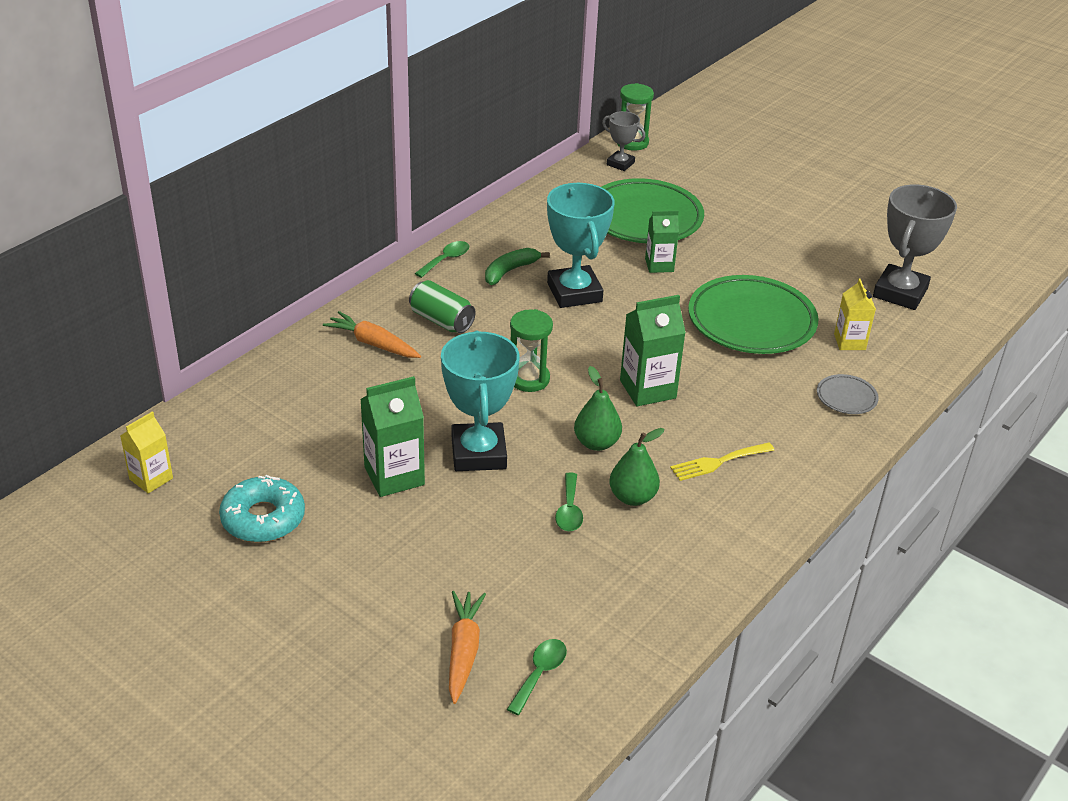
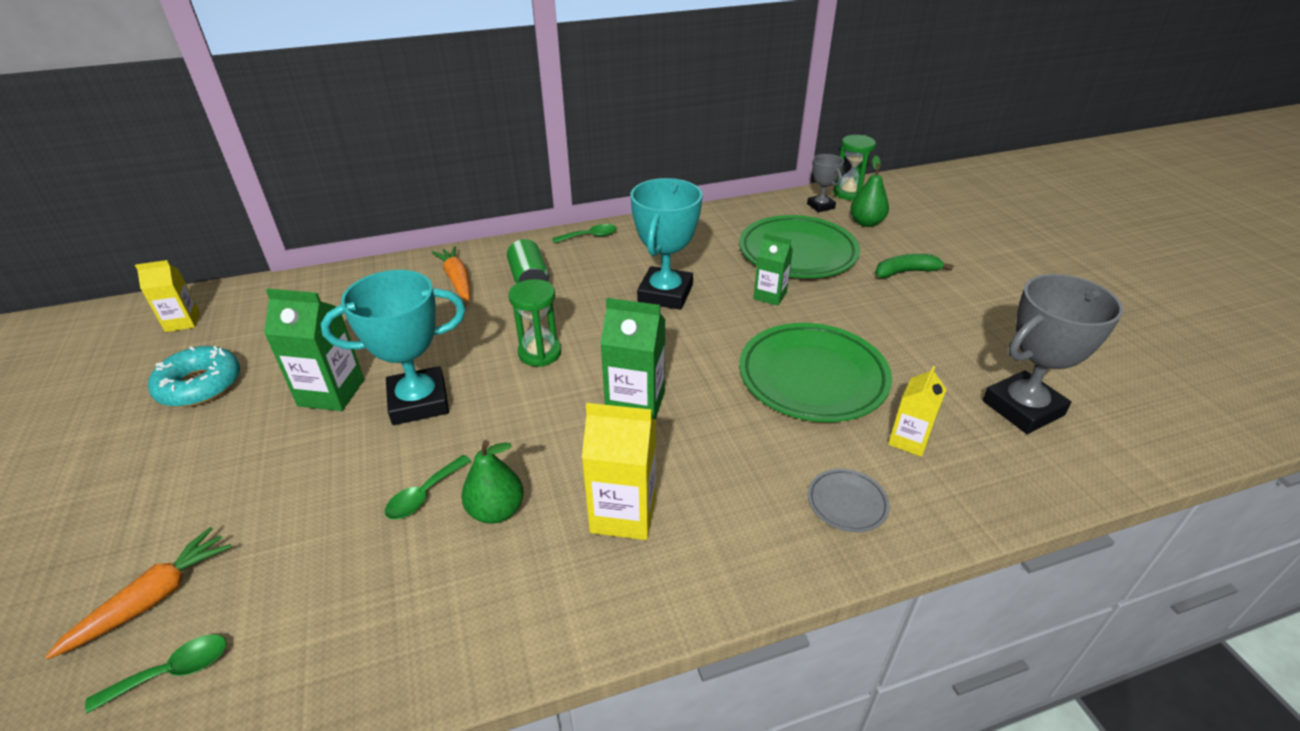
camera: 35 degrees right, 0 degrees up
(478, 453) = (419, 402): turquoise trophy -> turquoise trophy turned 45 degrees clockwise
(510, 271) = (630, 260): green banana -> green banana (906, 272)
(596, 443) = (528, 437): green pear -> green pear (866, 223)
(718, 462) = (623, 513): yellow fork -> yellow carton

